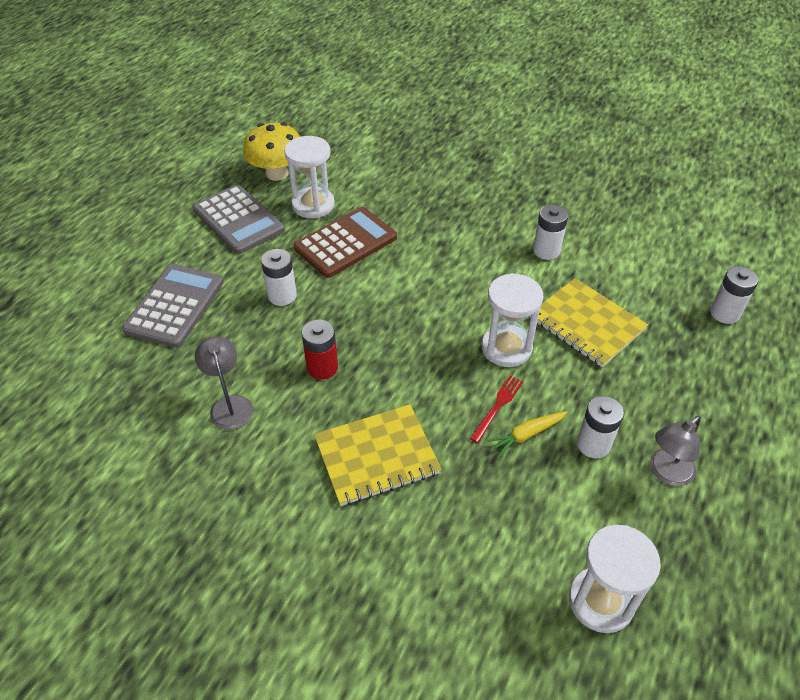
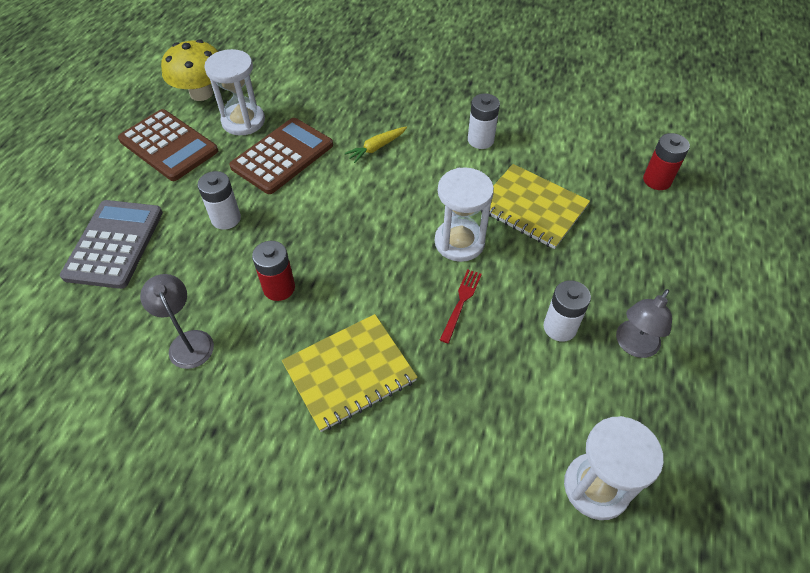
camera: 10 degrees left, 5 degrees up
(238, 220) = (168, 146): grey calculator -> brown calculator
(526, 435) = (494, 328): yellow carrot -> yellow carrot (376, 148)
(724, 313) = (657, 180): white battery -> red battery

